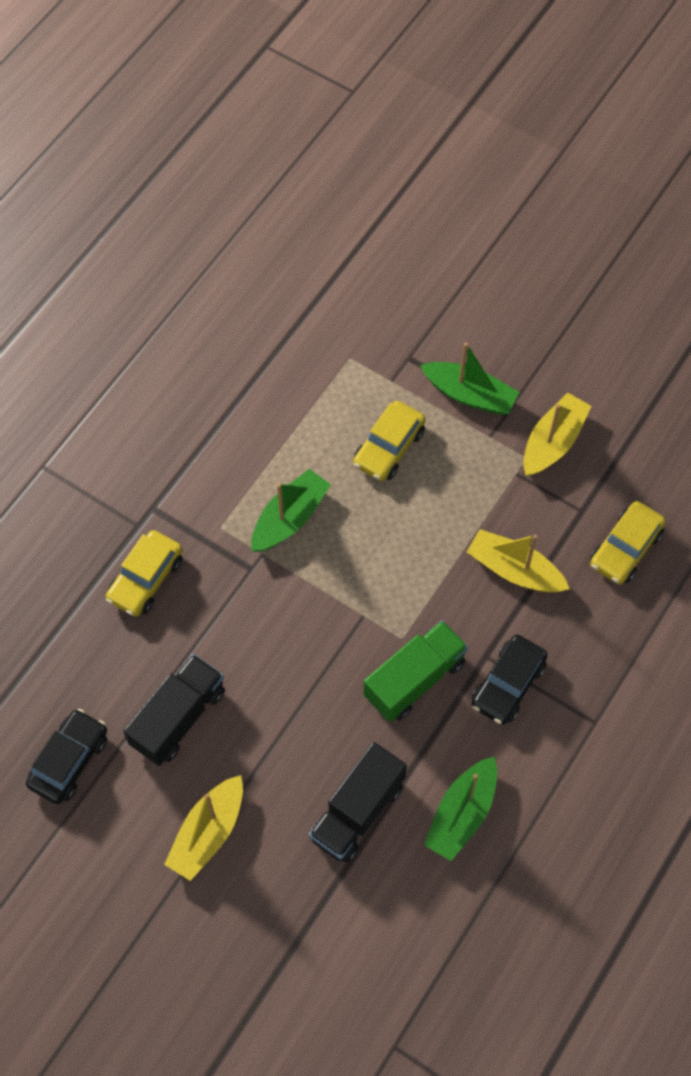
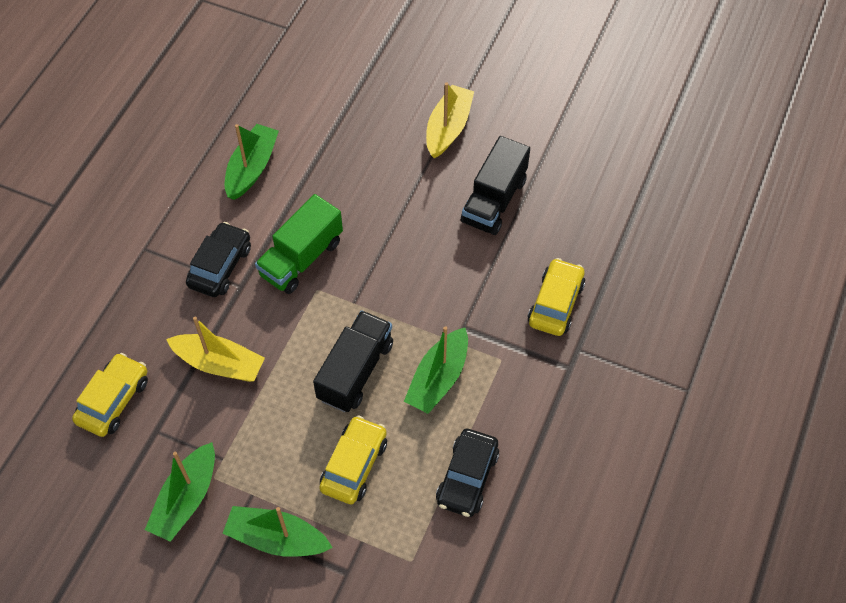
camera: 170 degrees right, 5 degrees down
(69, 760) = (571, 158): black car -> black car (467, 478)
(357, 811) = (335, 158): black truck -> black truck (355, 371)
(553, 442) = (186, 499): yellow boat -> green boat

